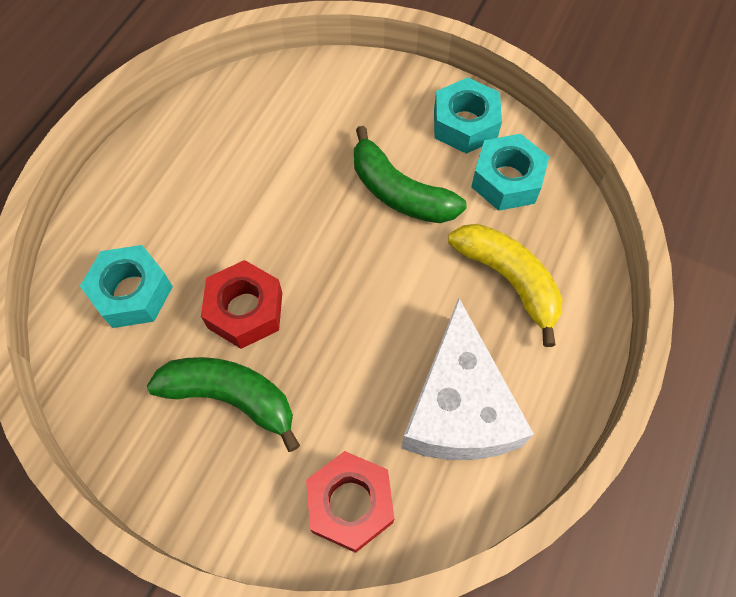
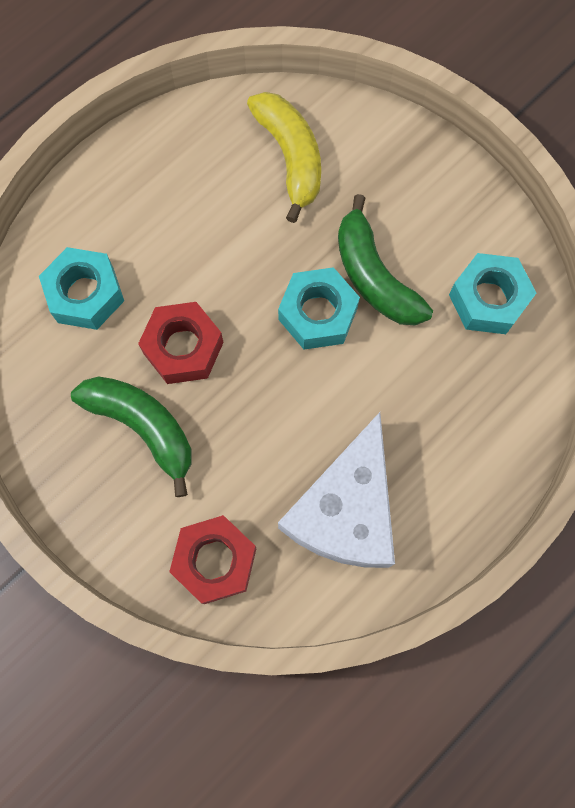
camera: 20 degrees right, 10 degrees up
(465, 124) = (471, 223): turquoise nut -> turquoise nut (317, 314)
(508, 280) = (445, 405): yellow banana -> yellow banana (290, 157)

